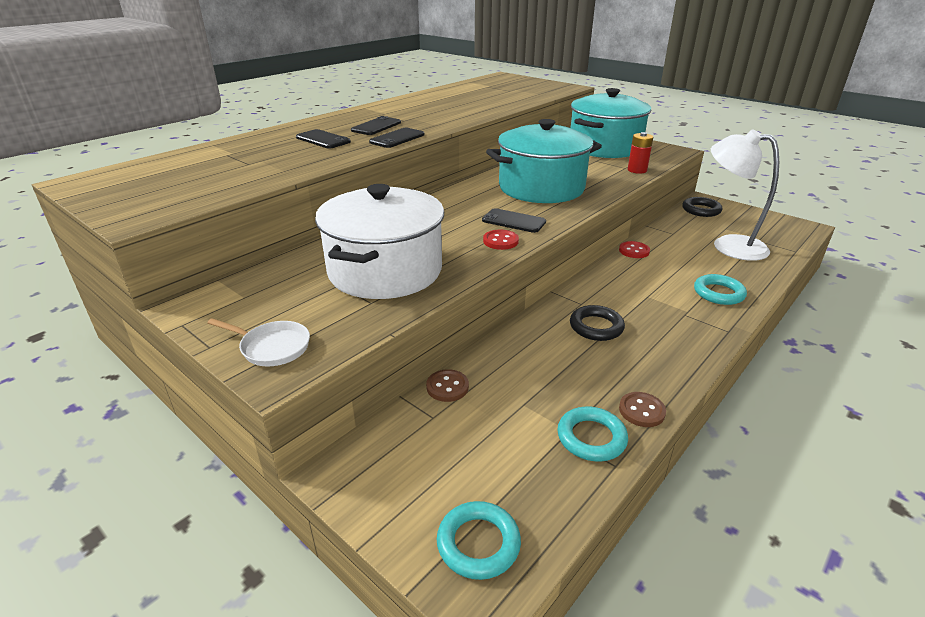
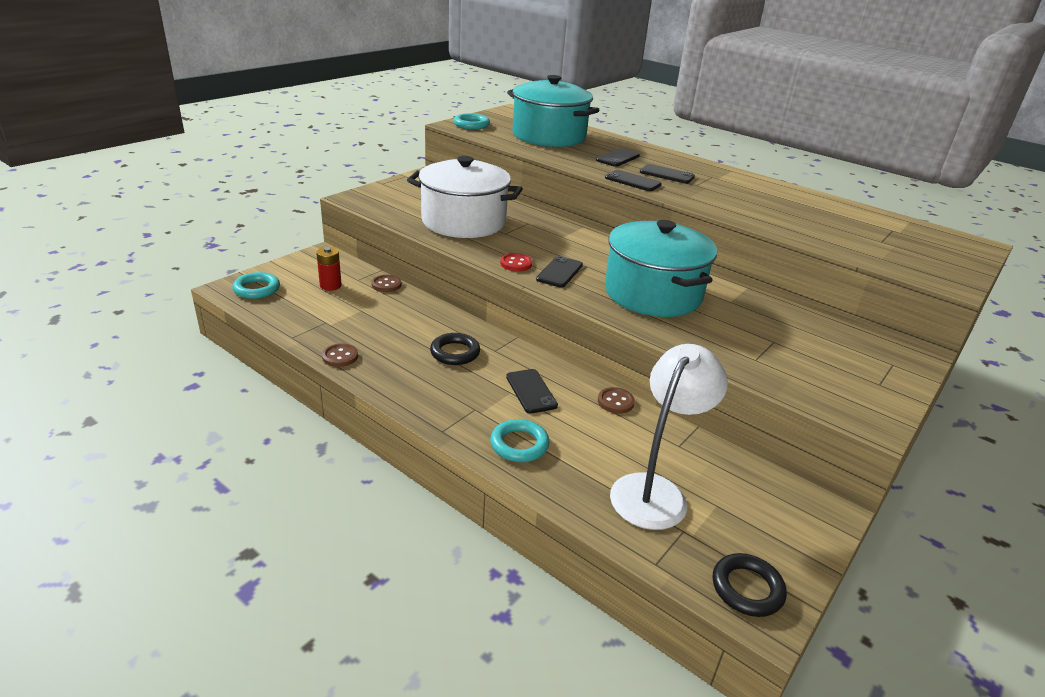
camera: 85 degrees right, 0 degrees up
(272, 347) = (377, 196): white pan -> none
(591, 438) = (320, 332): turquoise ring -> turquoise ring (471, 125)
(605, 147) = (840, 357): turquoise pot -> turquoise pot (549, 136)
(634, 251) = (615, 402): red button -> brown button
(637, 170) = (749, 367): red battery -> red battery (330, 285)
(641, 286) = (531, 391): none -> black phone
(701, 210) = (781, 496): black ring -> black ring (747, 588)

